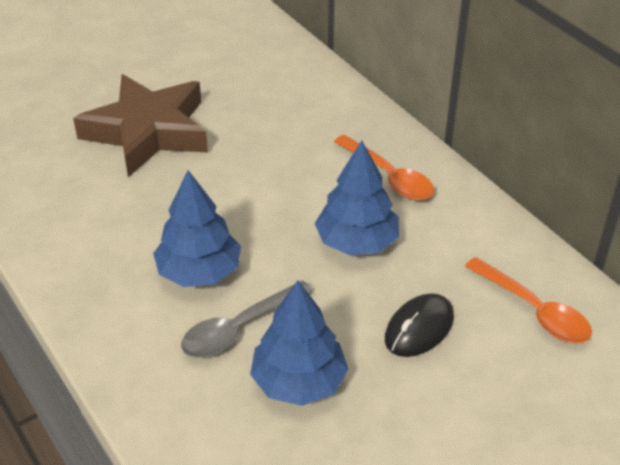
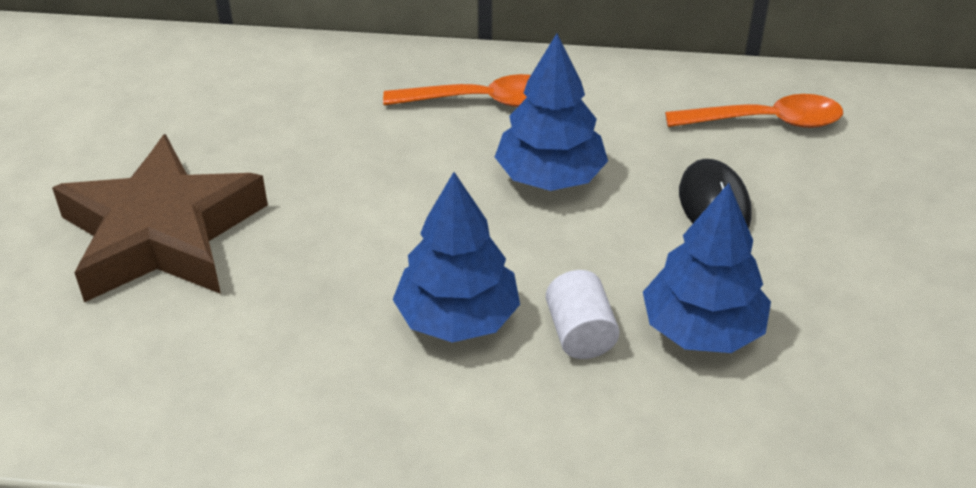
camera: 50 degrees left, 0 degrees up
(239, 329) = (580, 333): grey spoon -> white cylinder

